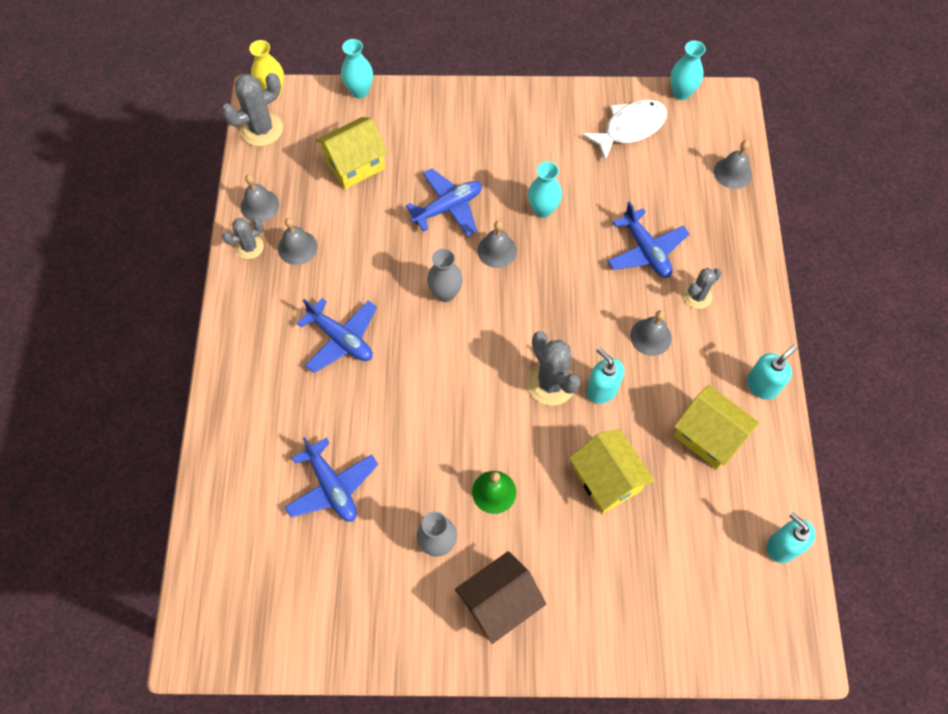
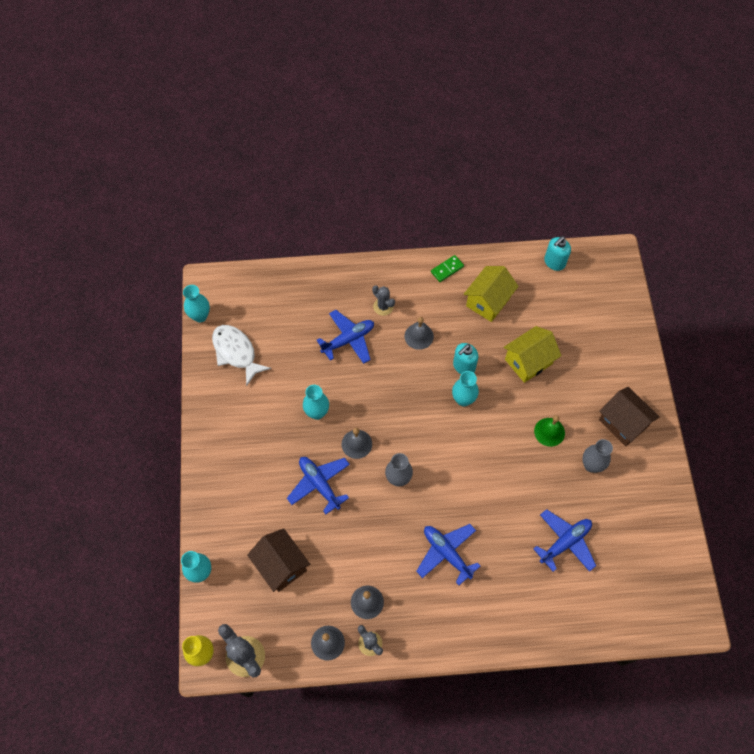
camera: 95 degrees left, 0 degrees up
(341, 339) = (446, 553): blue plane -> blue plane turned 75 degrees counterclockwise
(355, 165) = (281, 565): yellow house -> brown house
(551, 383) = (463, 399): grey cactus -> turquoise vase
(732, 172) = (275, 282): grey bell -> none
(762, 385) = (447, 269): turquoise soap dispenser -> green domino

